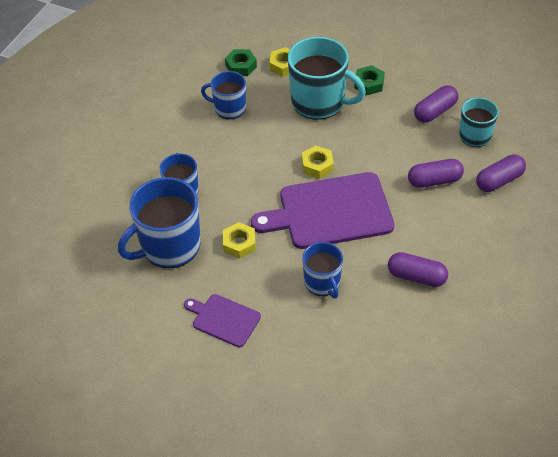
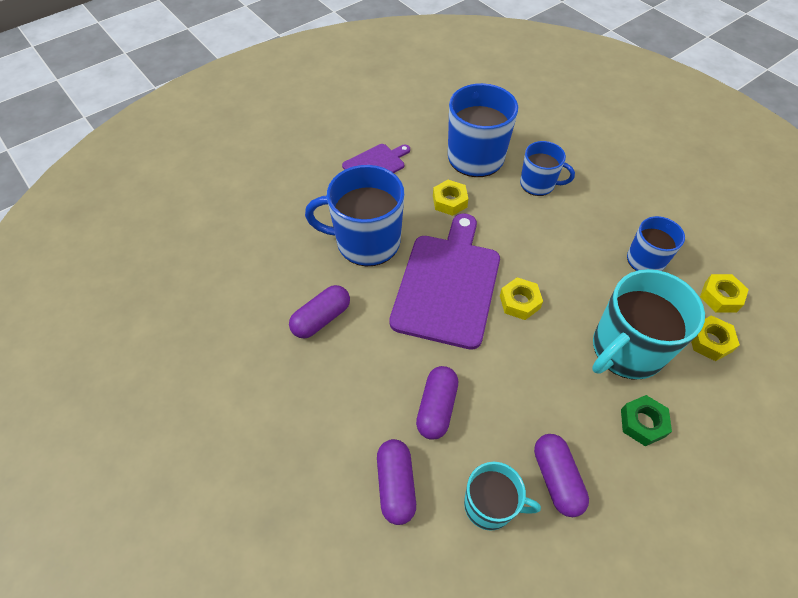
camera: 115 degrees right, 5 degrees up
(241, 66) = (720, 297): green nut -> yellow nut
(322, 283) = (366, 242): blue mug -> blue mug, size x1.70

